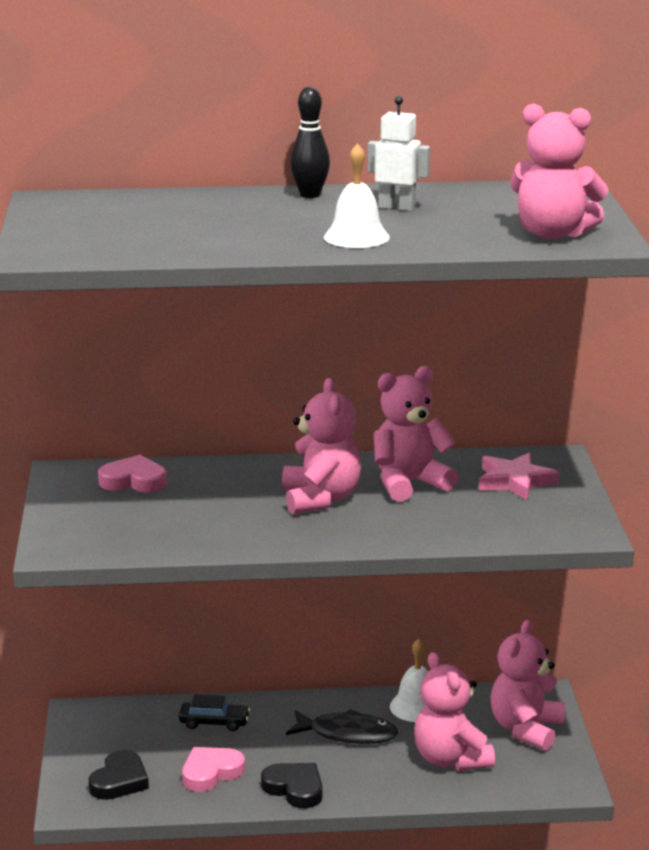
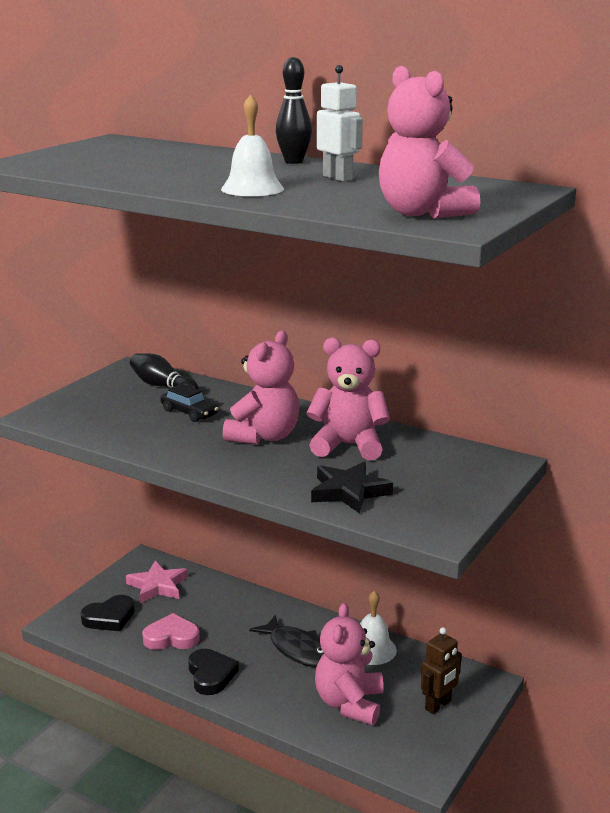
camera: 35 degrees right, 0 degrees up
(134, 481) = (162, 386): pink heart -> black bowling pin
(214, 722) = (217, 602): black car -> black car (189, 412)
(471, 523) = (349, 492): none -> black star
(515, 481) = (438, 470): pink star -> pink star (157, 586)
(526, 729) = (438, 705): pink teddy bear -> brown robot

